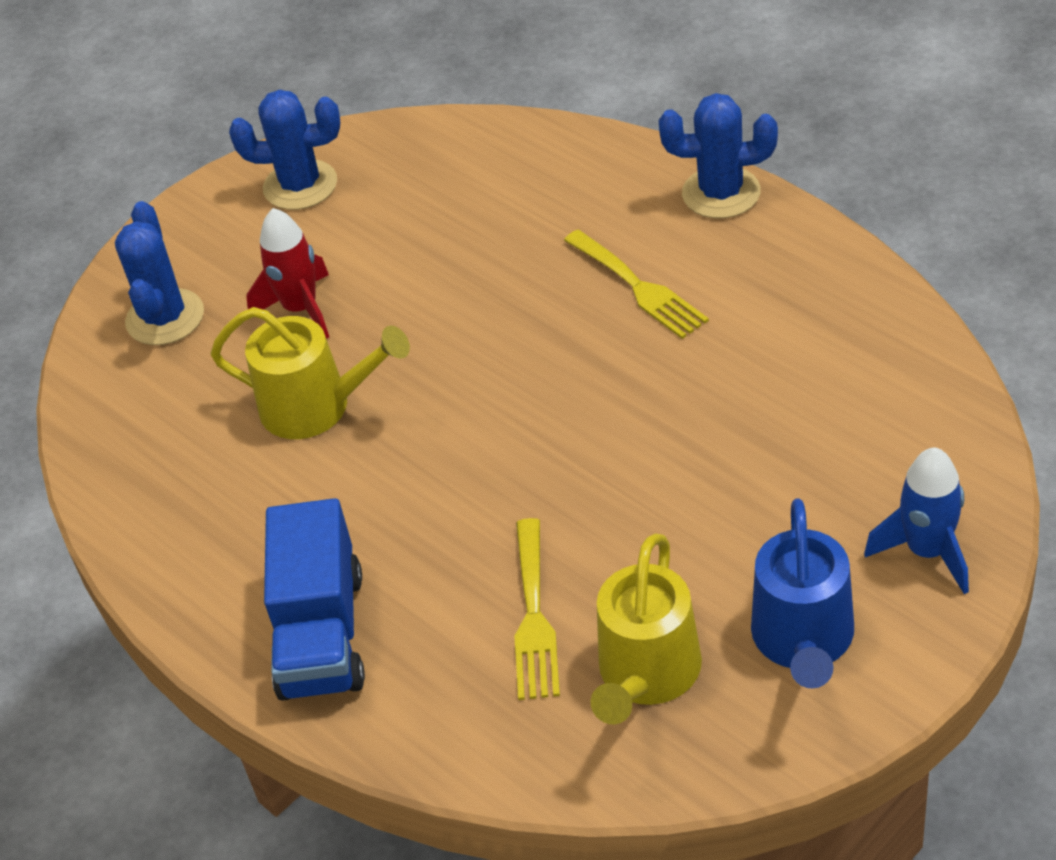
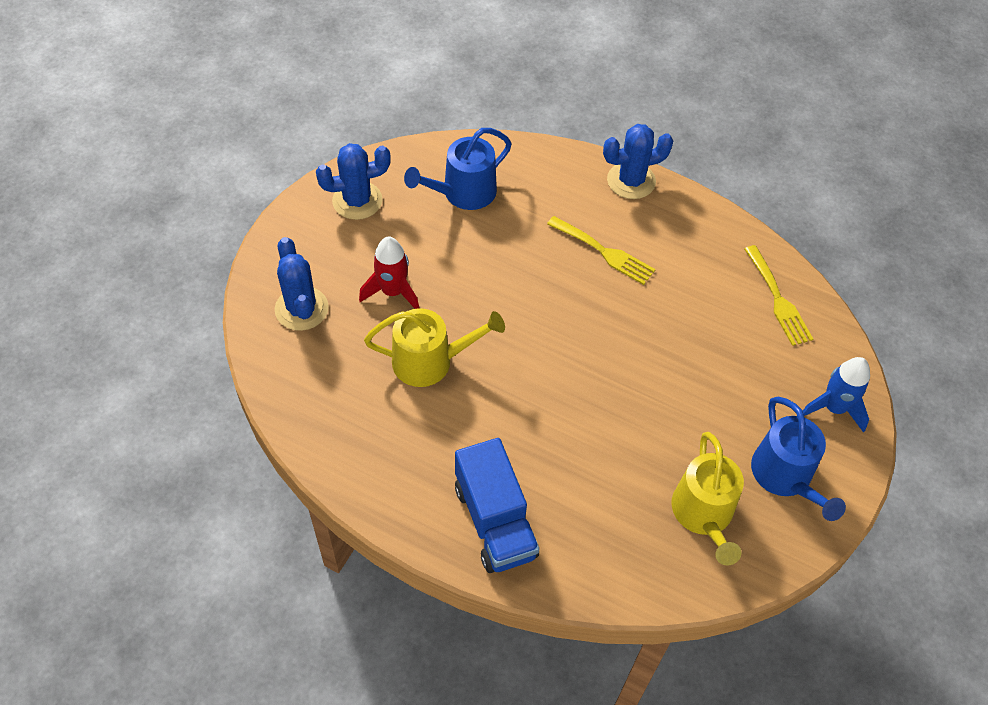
camera: 25 degrees left, 10 degrees up
(457, 188) = (463, 193): none -> blue watering can
(534, 617) = (623, 487): yellow fork -> yellow fork (778, 299)

